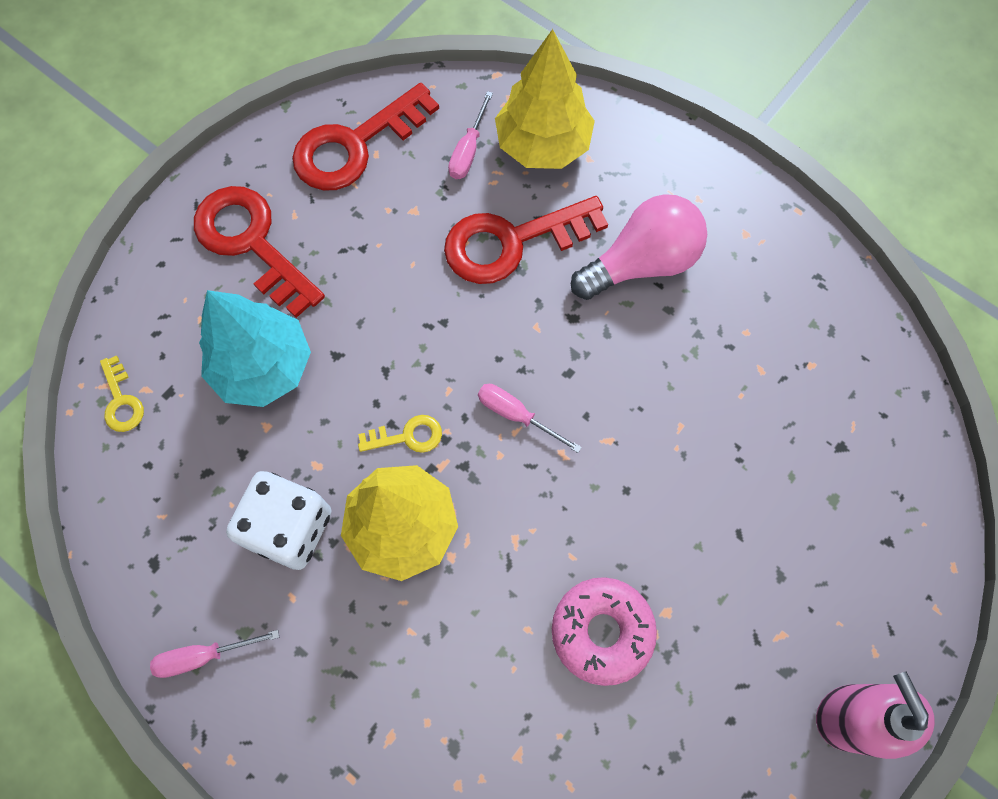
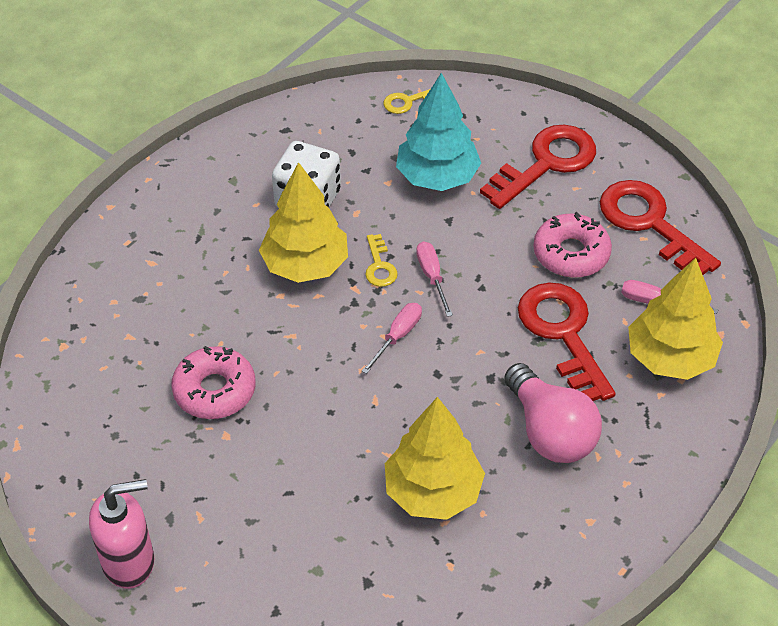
camera: 90 degrees right, 20 degrees down
(203, 656) = (219, 160): pink screwdriver -> pink screwdriver (432, 277)
(396, 226) = (571, 253): none -> pink donut
(725, 380) = (433, 492): none -> yellow tree

